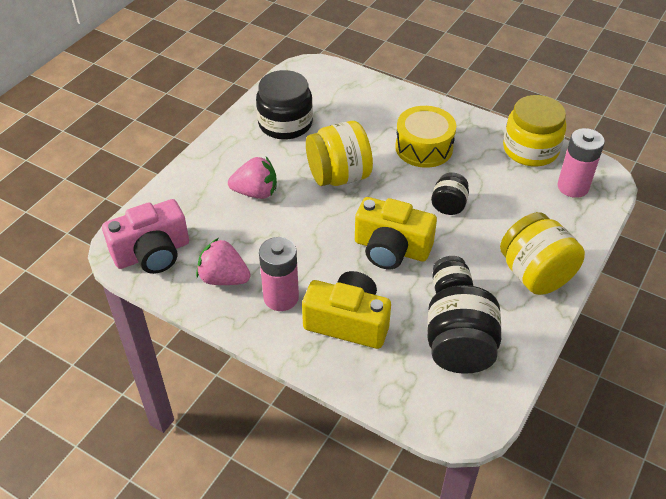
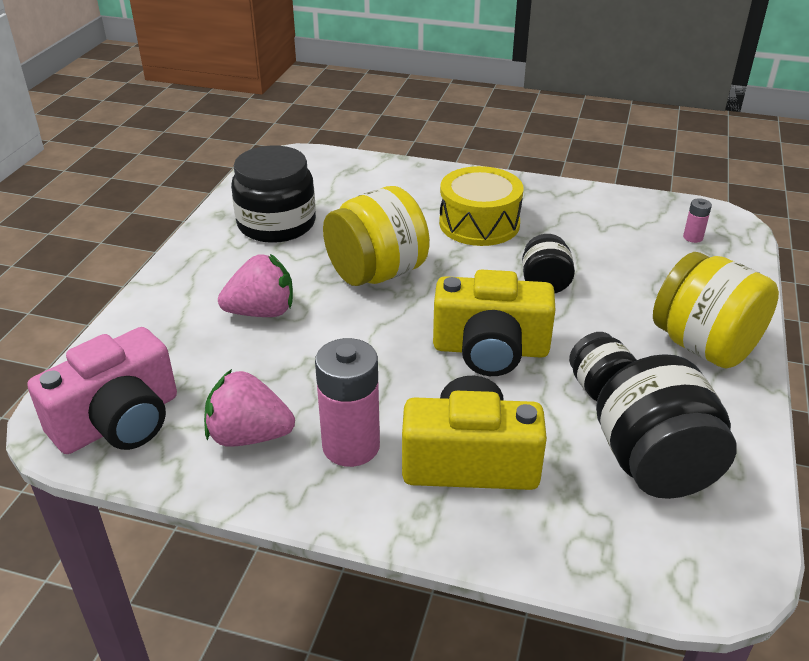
camera: 15 degrees left, 10 degrees down
(530, 149) = (617, 206): yellow jar -> none
(573, 187) = (693, 237): pink battery -> pink battery, size x0.45

